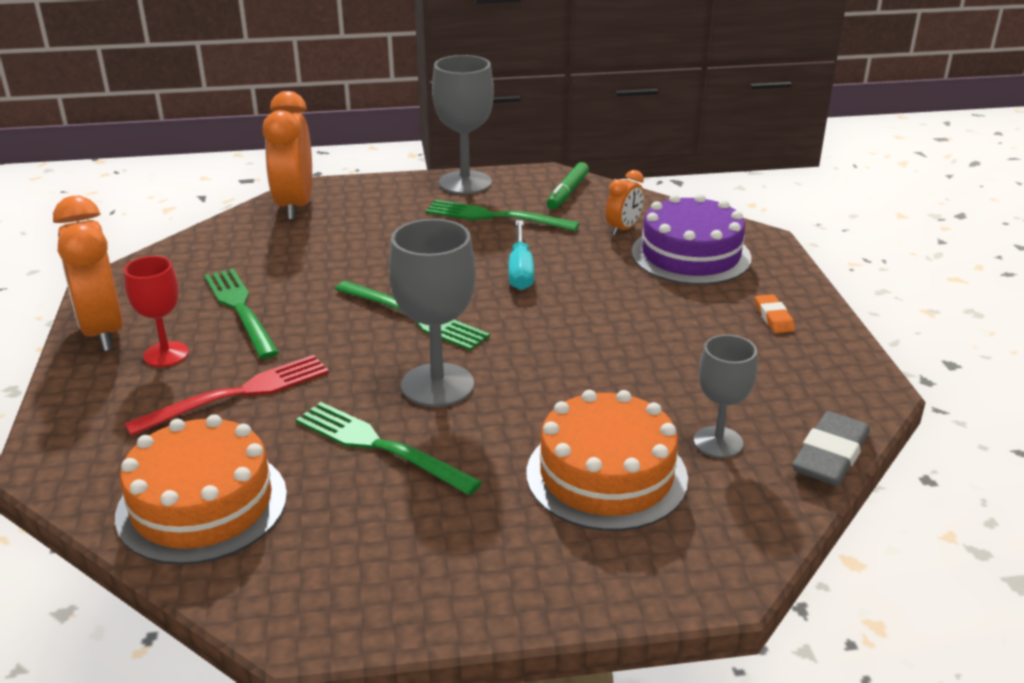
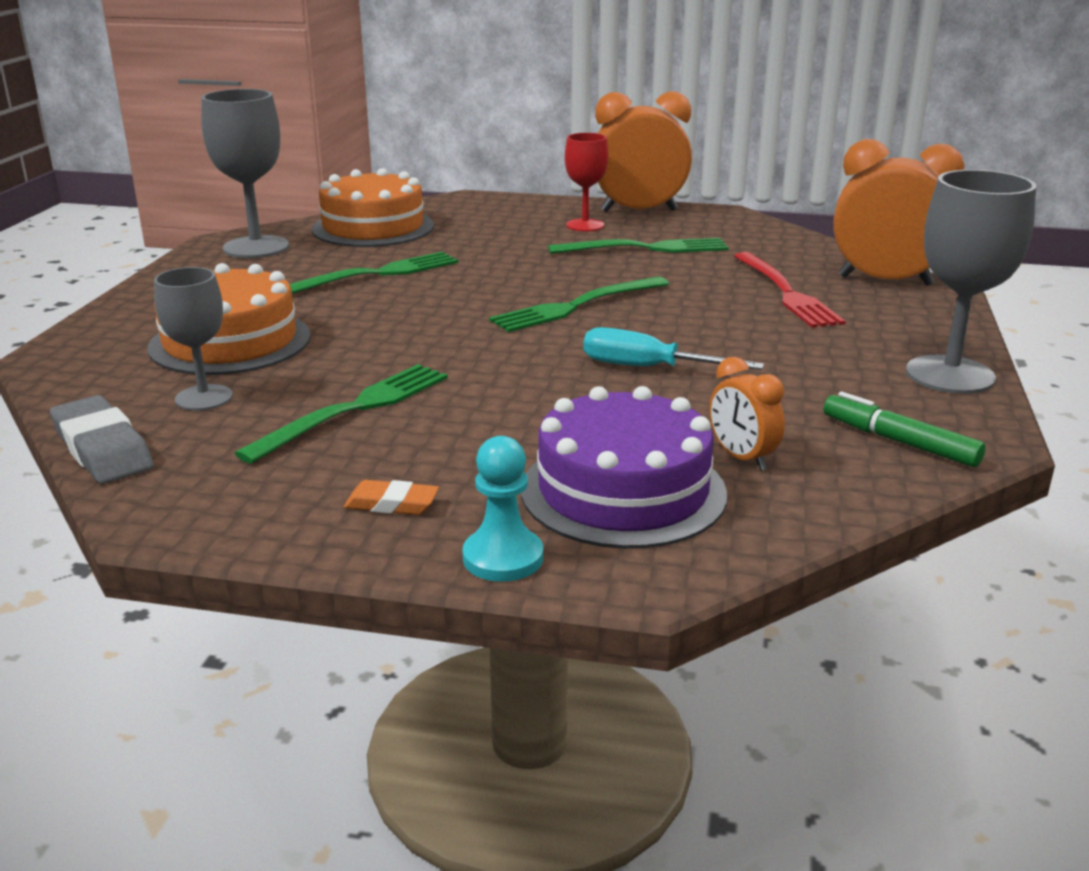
camera: 110 degrees right, 5 degrees down
(238, 394) = (501, 241): red fork -> red fork (786, 293)
(437, 385) = (442, 301): grey goblet -> grey goblet (256, 247)
(495, 217) = (819, 377): green fork -> green fork (355, 409)
(786, 274) = (503, 558): none -> turquoise pawn

